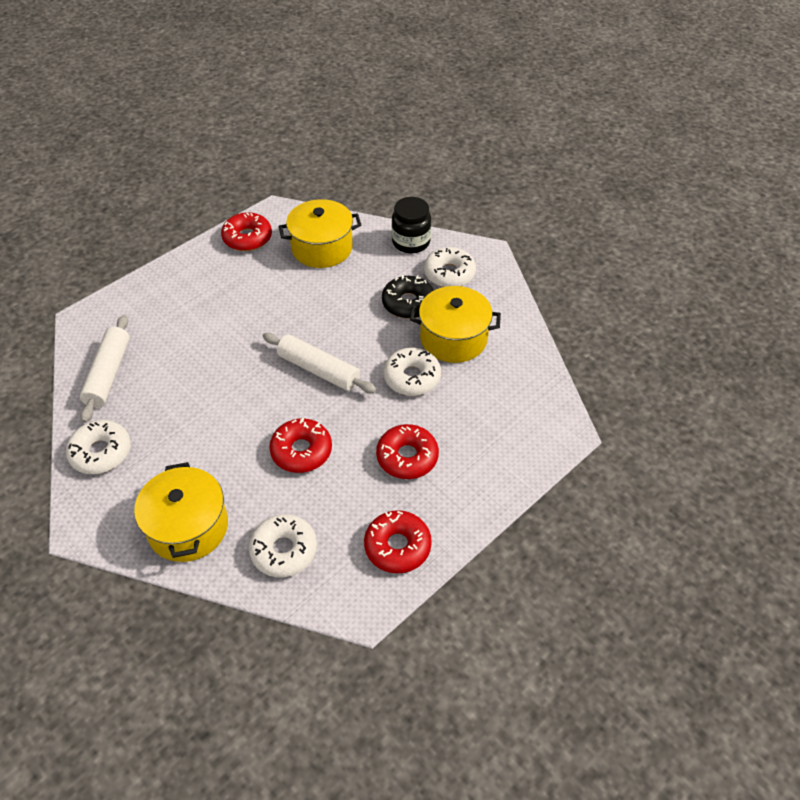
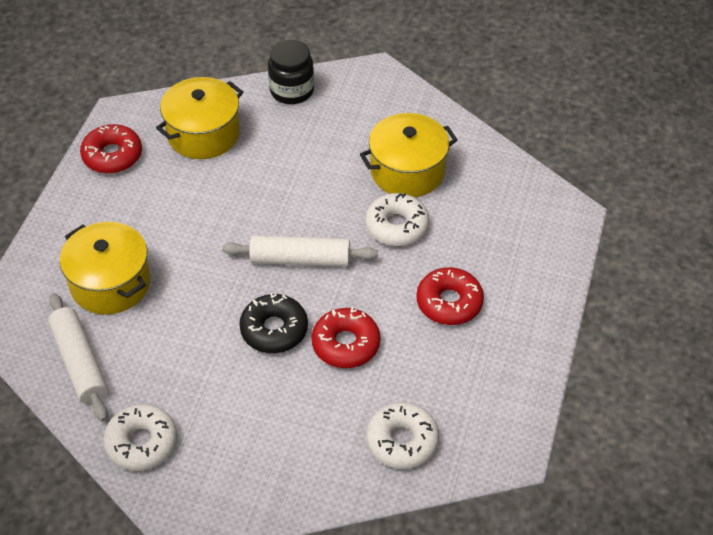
camera: 30 degrees left, 0 degrees up
(188, 527) = (293, 467): yellow pot -> yellow pot (110, 283)
(397, 546) = (501, 386): red donut -> none
(408, 303) = (337, 155): black donut -> black donut (274, 330)
(449, 274) = (355, 108): white donut -> none

